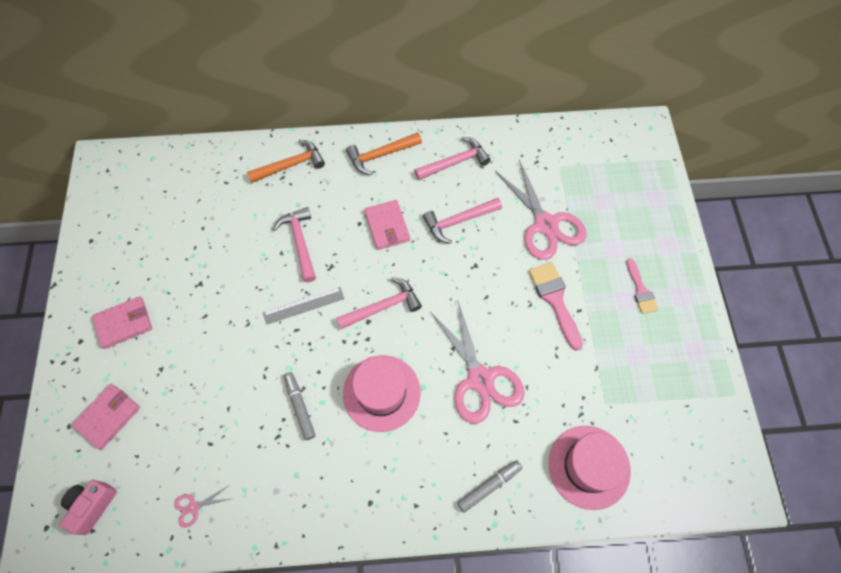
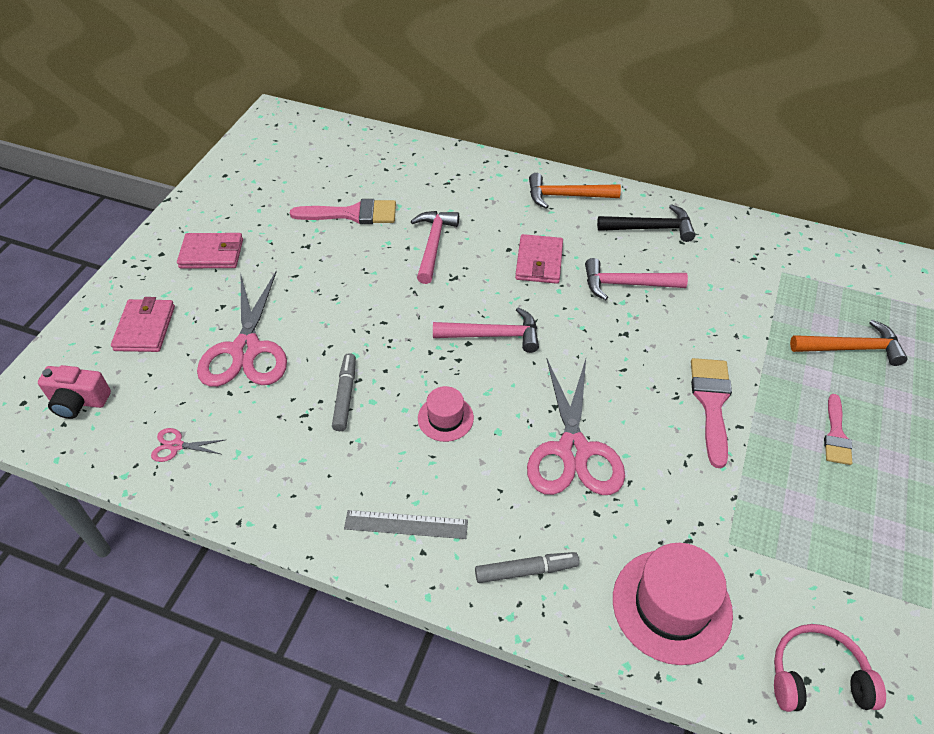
camera: 25 degrees right, 15 degrees down
(92, 506) = (78, 401): pink camera -> pink camera turned 135 degrees counterclockwise
(108, 417) = (145, 328): pink wallet -> pink wallet turned 60 degrees counterclockwise
(221, 238) = (352, 214): none -> pink brush
(290, 165) = (462, 175): orange hammer -> orange hammer (851, 348)
(303, 305) = (404, 303): grey ruler -> grey ruler (406, 525)
(381, 393) = (445, 418): pink hat -> pink hat, size x0.55
(455, 162) = (651, 228): pink hammer -> black hammer
(545, 224) = (736, 323): pink scissors -> pink scissors (246, 349)
(689, 474) = (817, 677): none -> pink headphones

